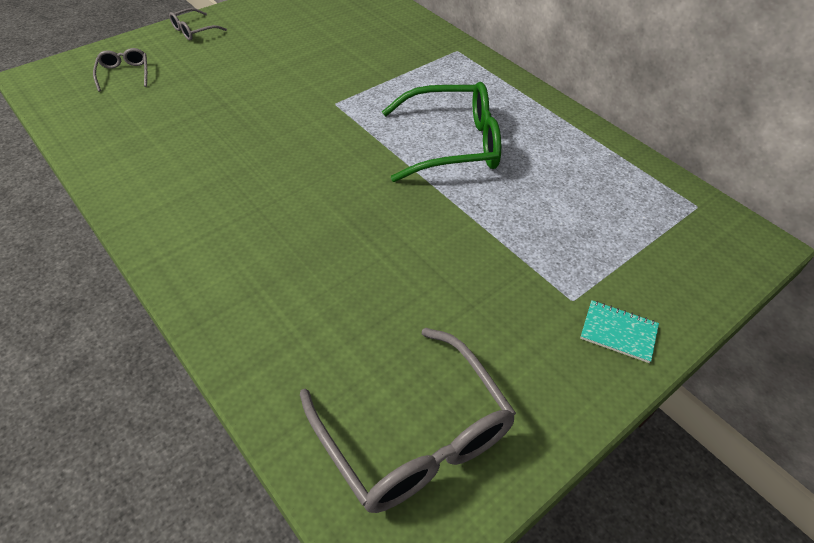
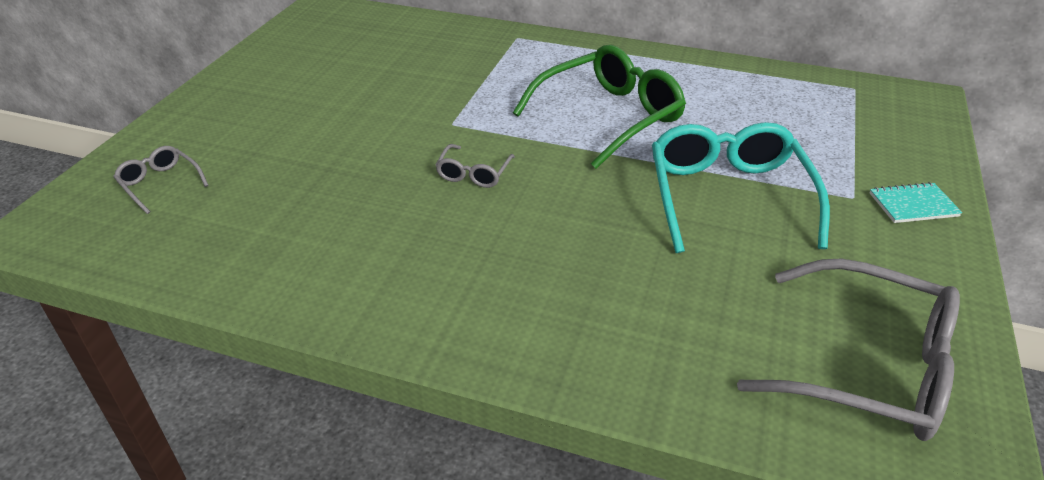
camera: 30 degrees left, 10 degrees down
(193, 30) = (199, 111): grey glasses -> grey glasses (473, 174)
(468, 249) = (727, 196): none -> turquoise glasses

